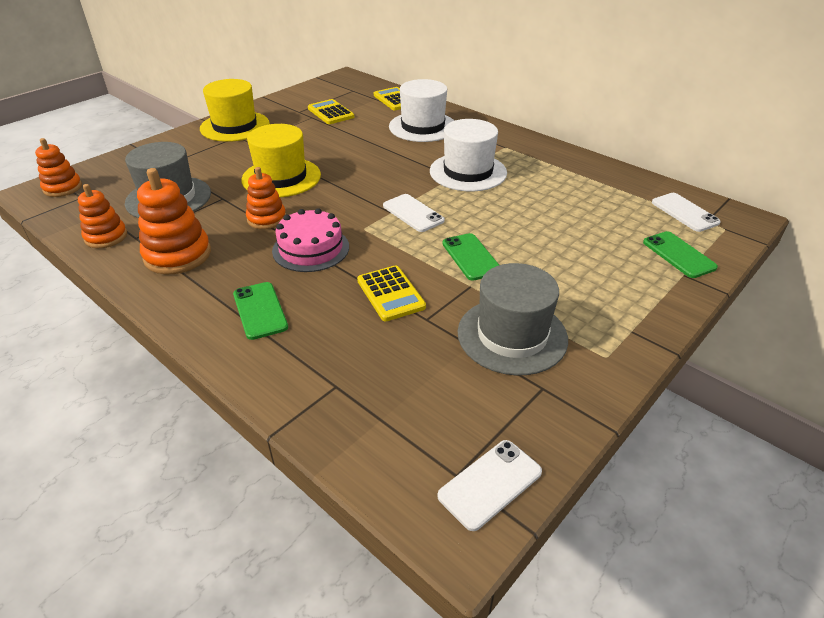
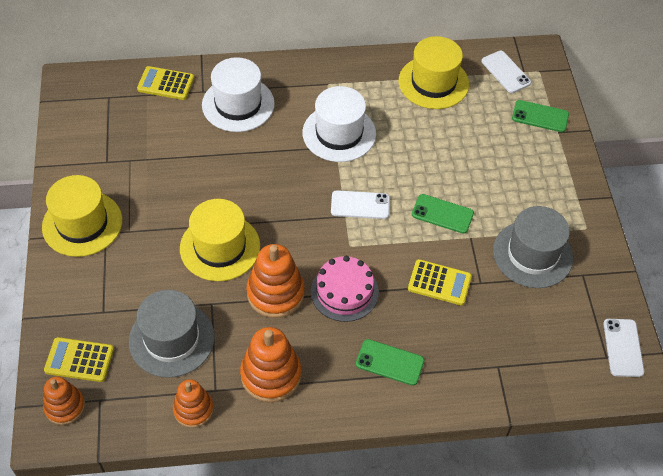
camera: 50 degrees left, 15 degrees up
(266, 219) = (275, 293): orange stacking toy -> orange stacking toy, size x1.55
(331, 113) = (137, 142): yellow calculator -> yellow calculator (79, 360)
(598, 186) = (433, 82): none -> yellow hat
(684, 212) = (505, 72): white phone -> white phone turned 45 degrees clockwise

